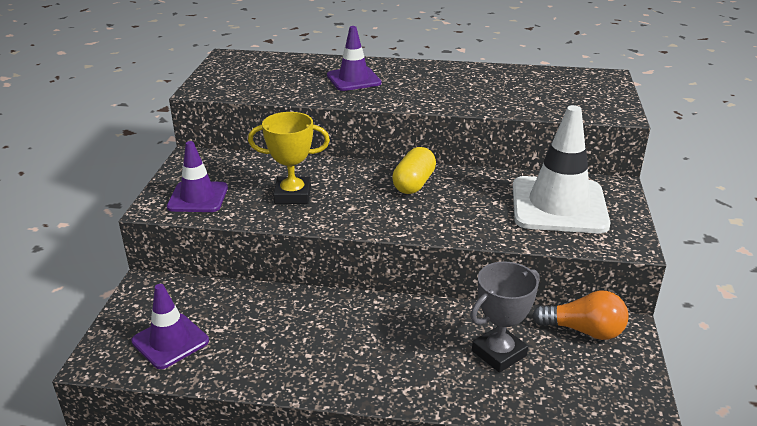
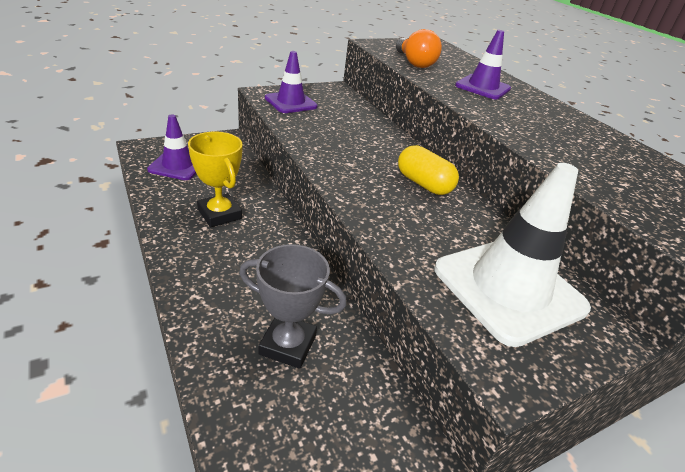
camera: 50 degrees right, 5 degrees up
(292, 195) = (336, 134): yellow trophy -> yellow trophy (219, 214)
(414, 184) = (423, 184): yellow capsule -> yellow capsule turned 60 degrees clockwise
(583, 330) = (380, 409): orange light bulb -> orange light bulb (414, 63)

